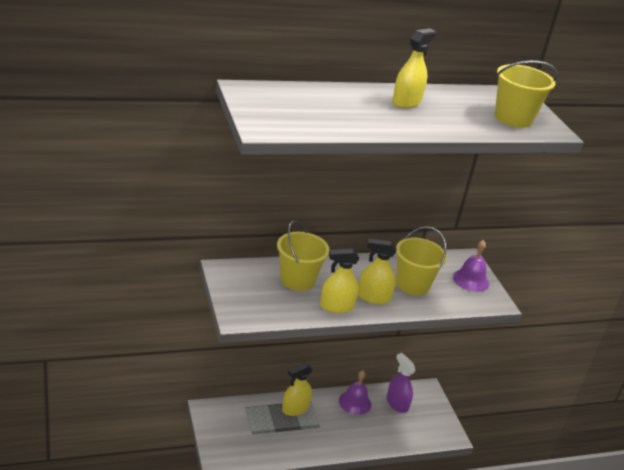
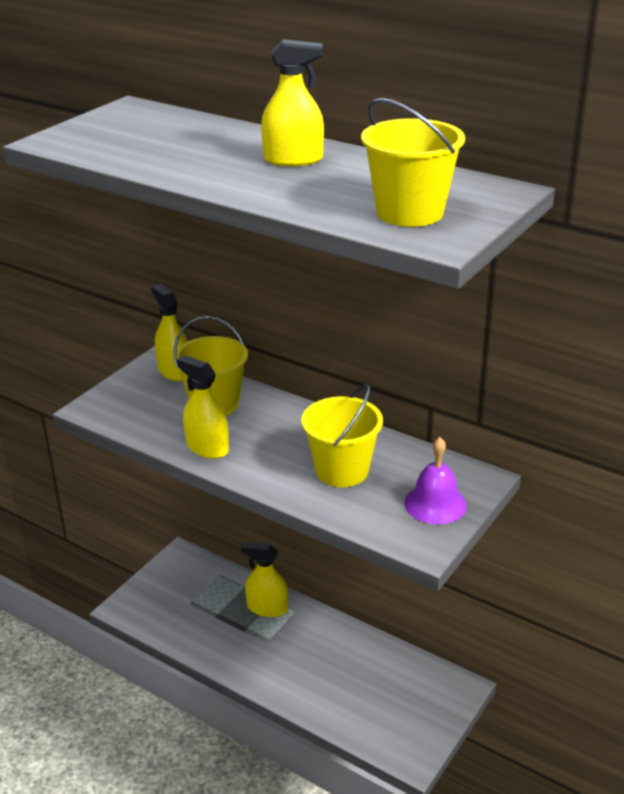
camera: 55 degrees right, 0 degrees up
(355, 402) = (344, 643): purple bell -> none
(373, 297) = (266, 459): yellow spray bottle -> yellow spray bottle (174, 371)
(397, 403) = (394, 677): purple spray bottle -> none

